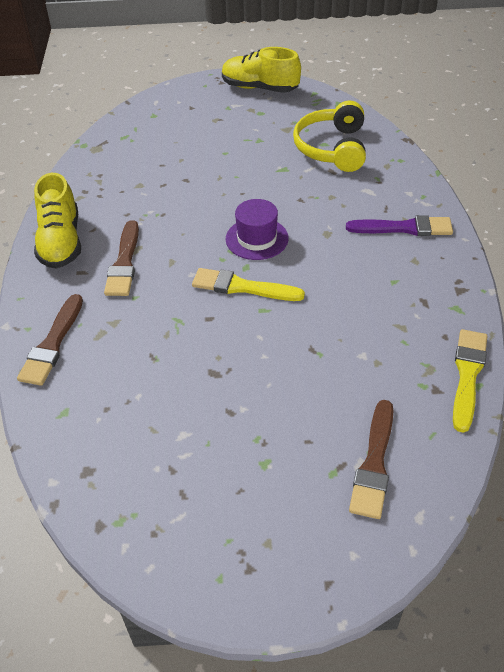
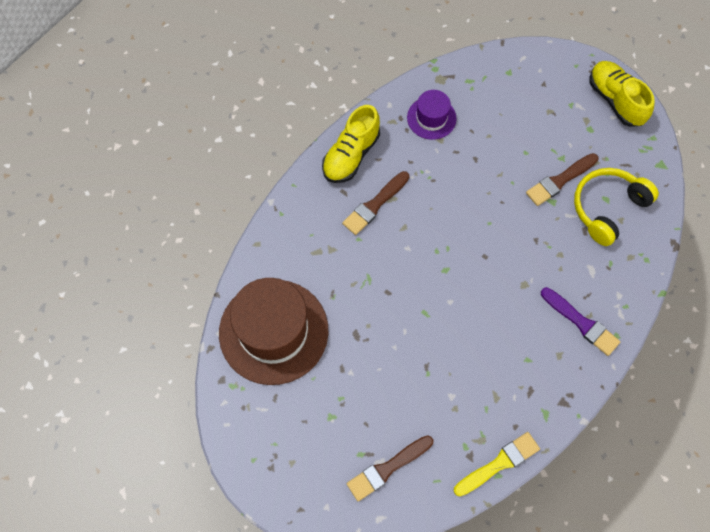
camera: 40 degrees right, 20 degrees up
(52, 344) = (286, 237): brown brush -> brown brush (559, 181)
(119, 433) = (273, 331): none -> brown hat
(242, 287) = (428, 284): yellow brush -> none
(257, 239) = (474, 251): purple hat -> purple hat (431, 118)

